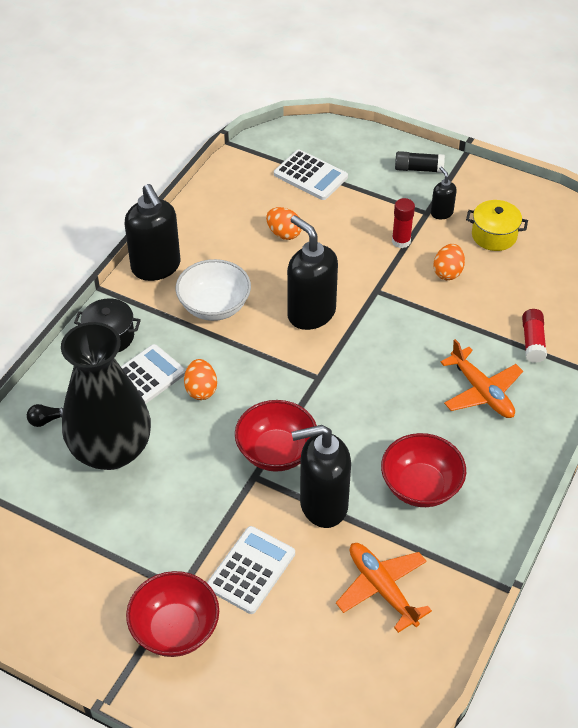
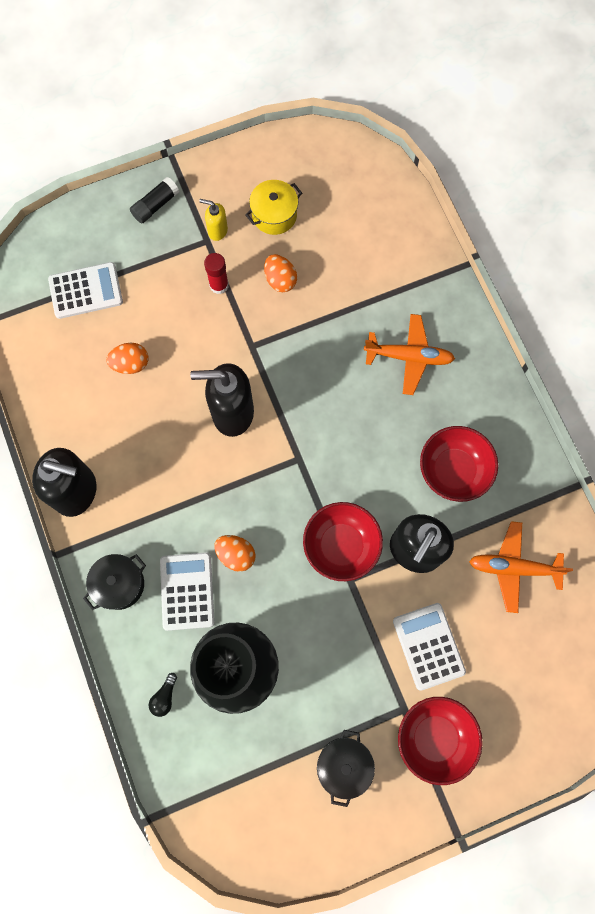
camera: 50 degrees left, 25 degrees up
(94, 576) = (344, 765): none -> black pot
(214, 306) = (160, 479): white bowl -> none
(441, 213) = (217, 231): black soap dispenser -> yellow soap dispenser
(533, 342) = (395, 282): red glue stick -> none

